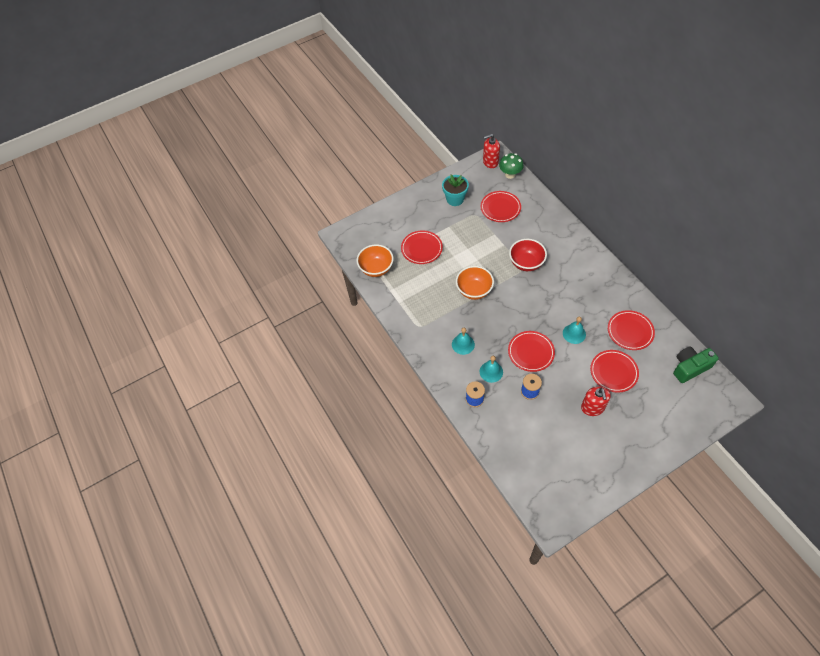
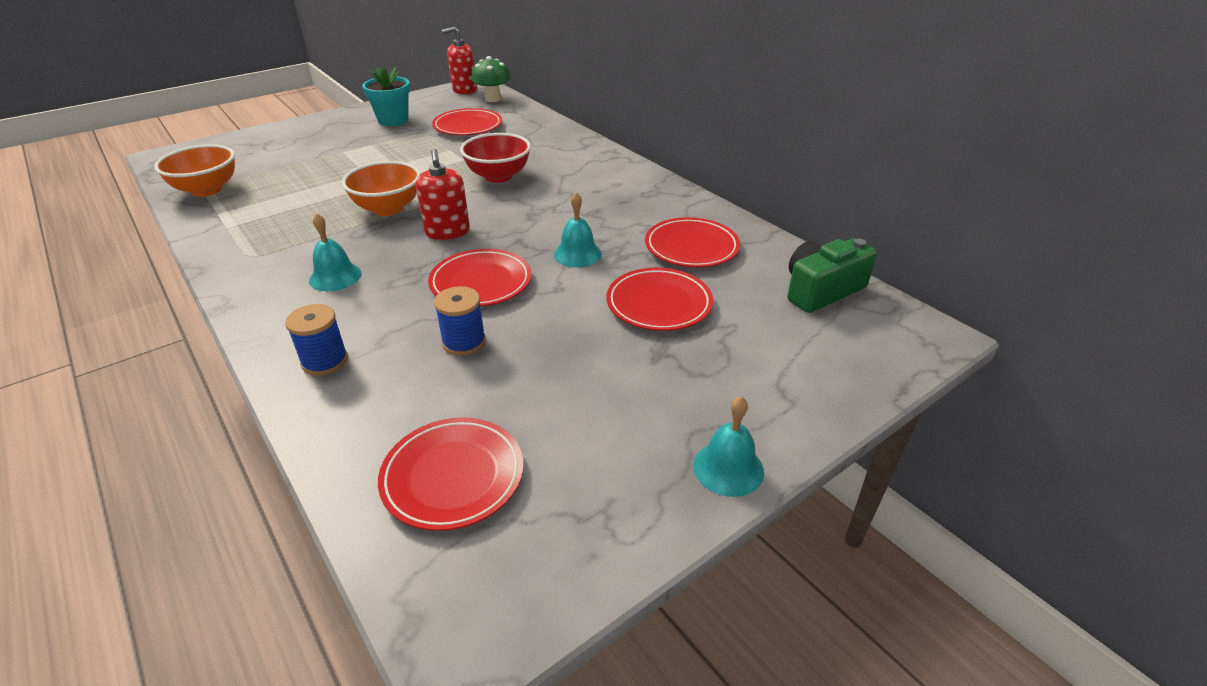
camera: 10 degrees left, 20 degrees down
(421, 249) = (309, 167): red plate -> red plate (453, 477)
(491, 372) = (382, 314): turquoise bell -> turquoise bell (728, 468)
(592, 408) = (609, 363): red soap dispenser -> red soap dispenser (447, 232)

